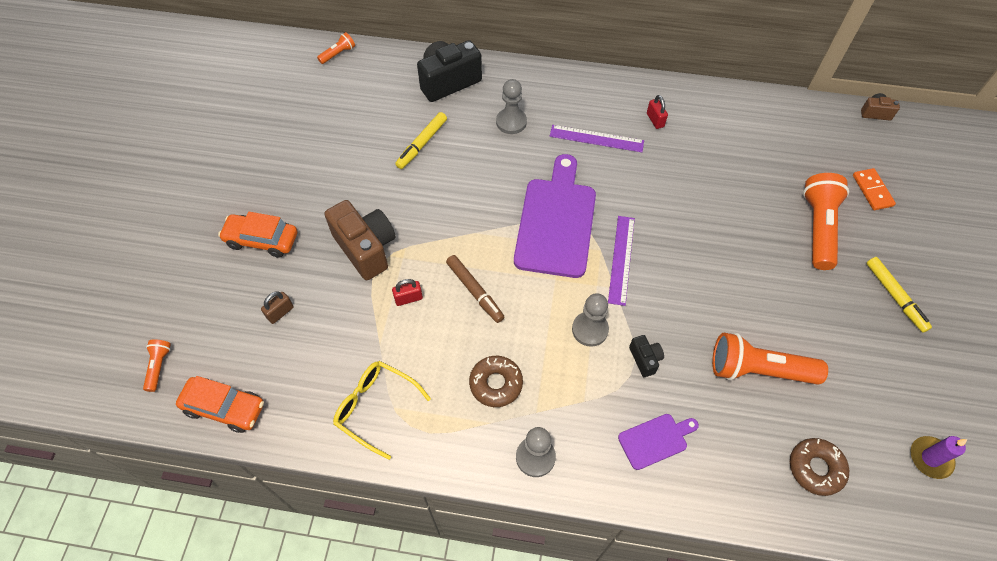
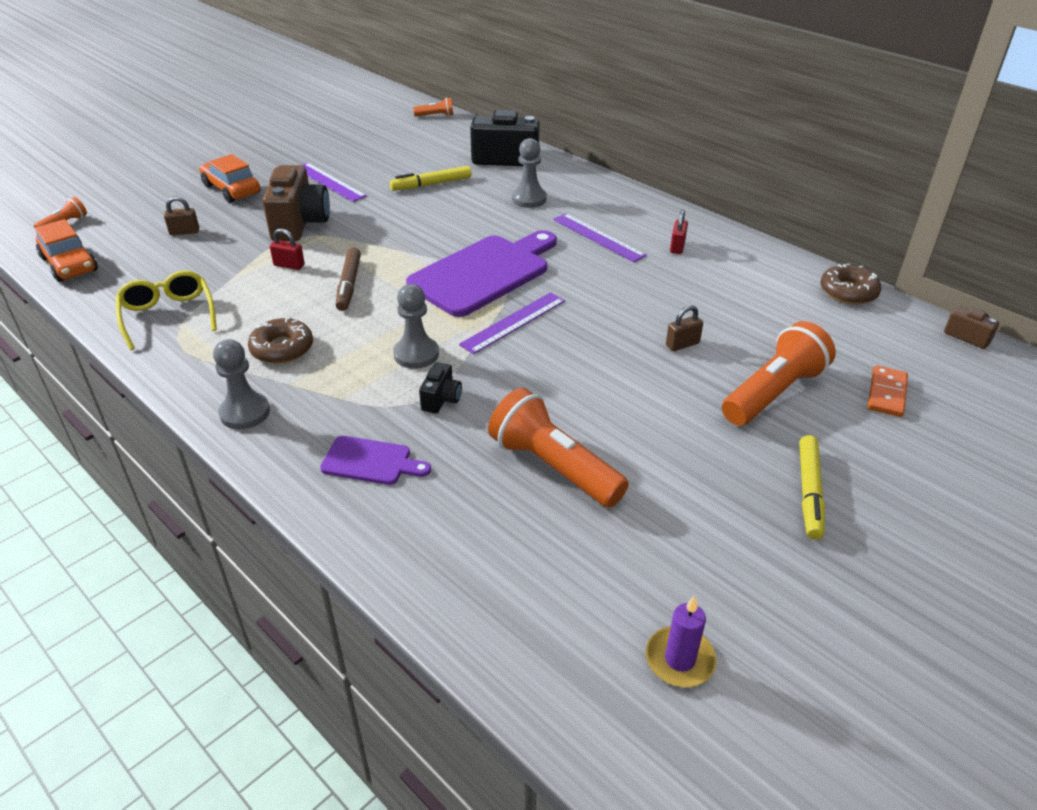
camera: 35 degrees right, 20 degrees down
(336, 185) = (329, 182): none -> purple ruler
(737, 216) = (682, 344): none -> brown padlock
(815, 468) = (515, 581): brown donut -> brown donut (848, 292)

